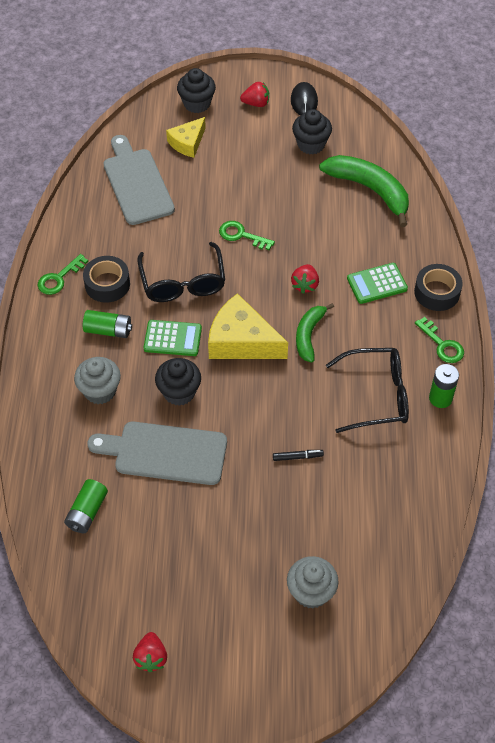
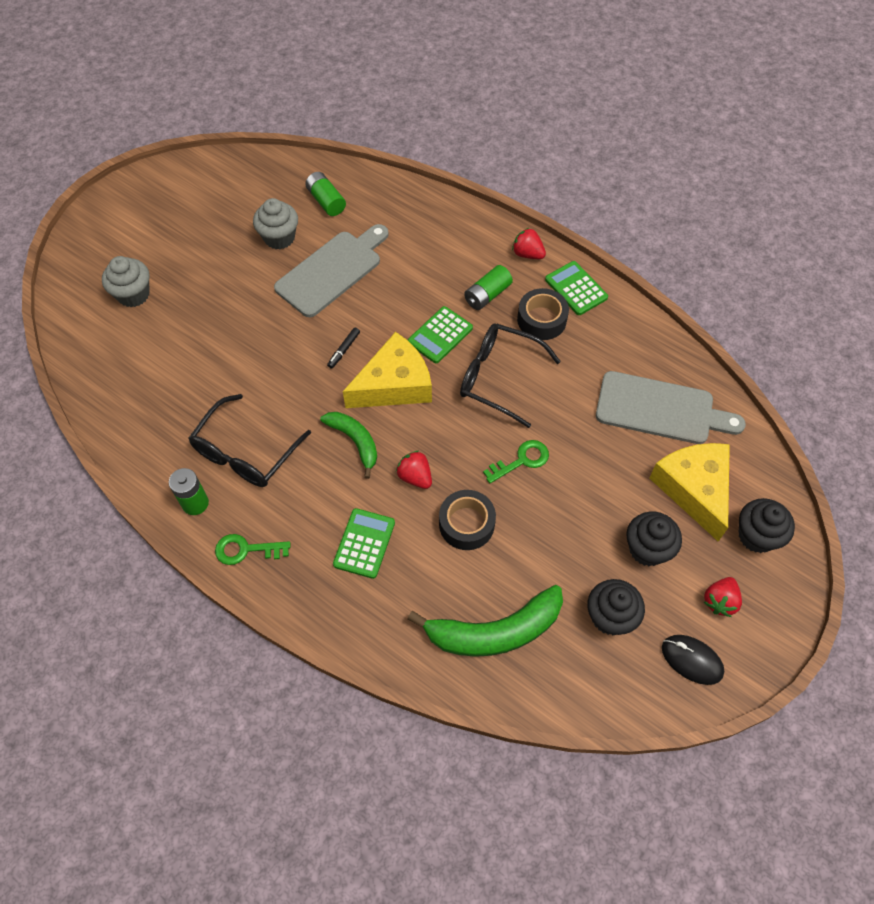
camera: 125 degrees right, 5 degrees up
(59, 278) = (576, 289): green key -> green calculator
(100, 391) = (428, 259): grey cupcake -> grey cupcake (279, 238)
(151, 657) = (185, 183): red strawberry -> red strawberry (527, 254)
(179, 392) = (380, 310): black cupcake -> black cupcake (647, 549)
(187, 143) = (694, 489): yellow cheese -> yellow cheese, size x1.63
(297, 457) = (245, 355): black marker -> black marker (344, 350)
(437, 292) = (307, 594): black tape -> black tape (466, 524)

